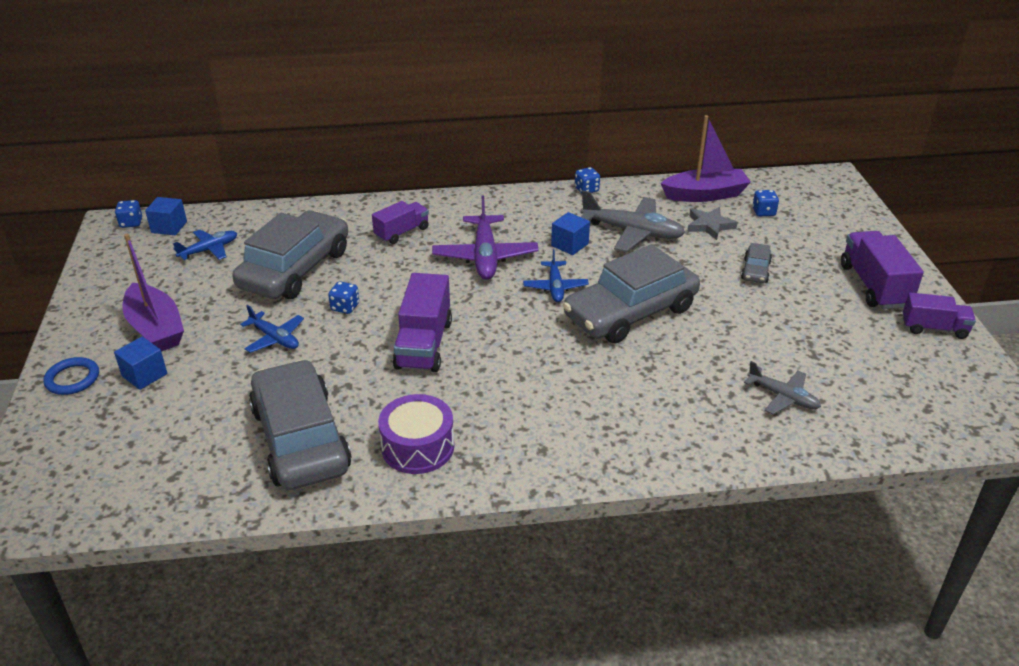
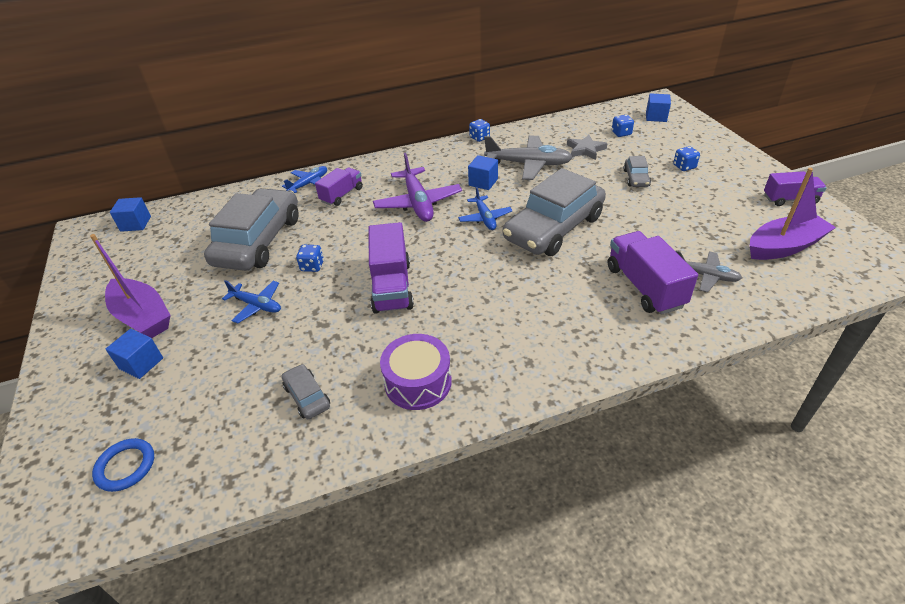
camera: 10 degrees left, 5 degrees up
(72, 379) = (70, 381): blue ring -> blue ring (125, 466)
(131, 223) = (100, 226): blue dice -> blue dice (684, 167)
(209, 250) = (177, 237): blue plane -> blue plane (309, 184)
(300, 439) = (307, 396): grey car -> grey car, size x0.42
(705, 195) = (571, 127): purple boat -> purple boat (784, 247)
(818, 198) = (656, 117): none -> blue cube
(874, 286) = (729, 175): purple truck -> purple truck (644, 287)

